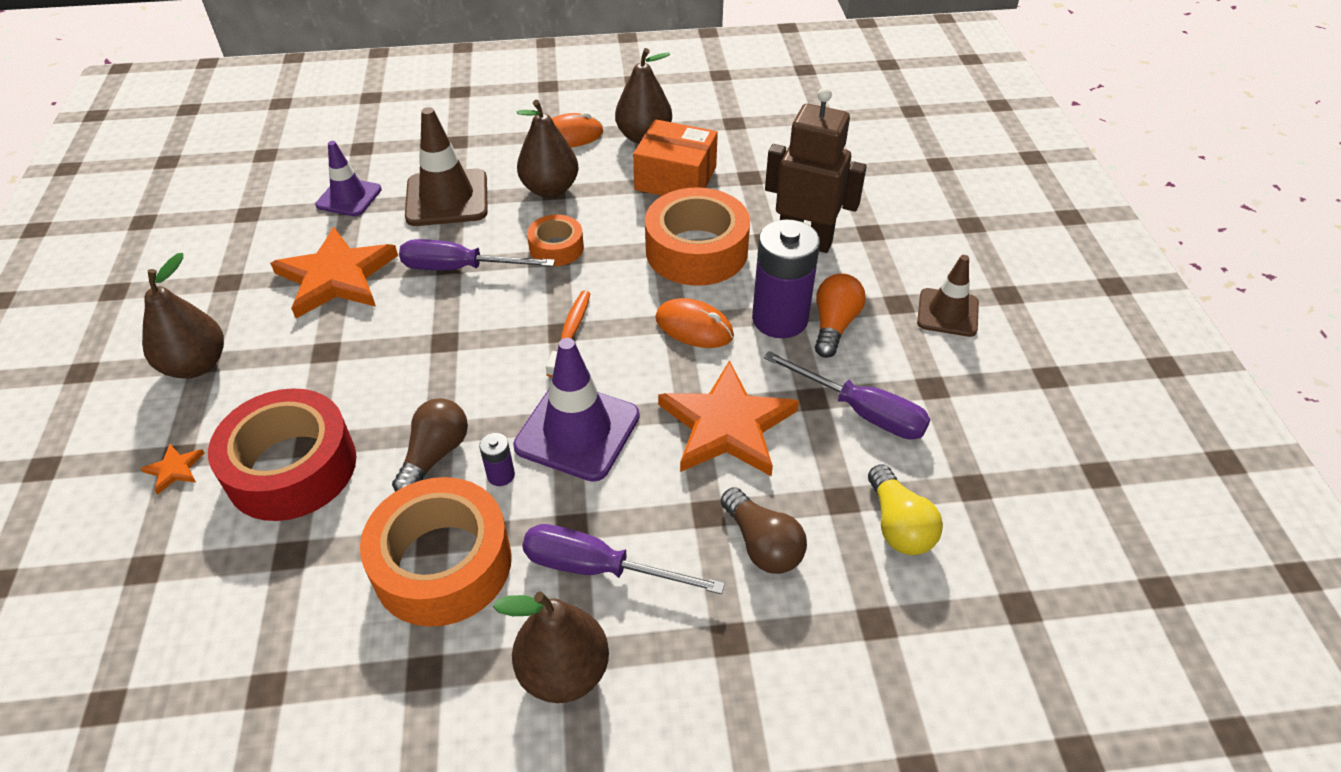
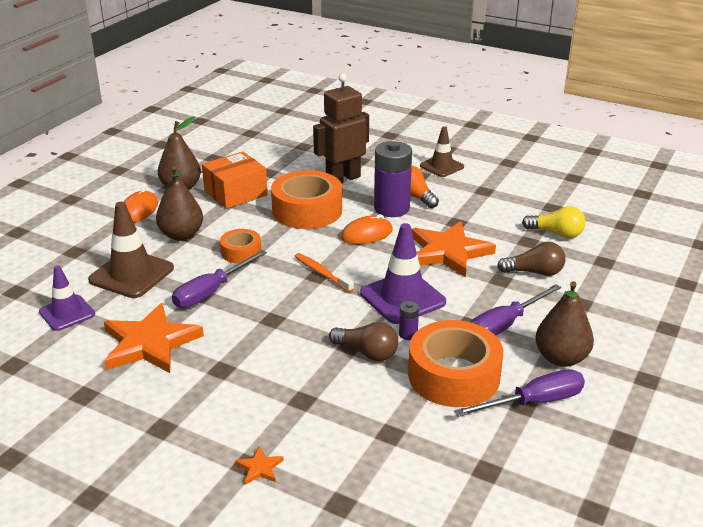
camera: 55 degrees left, 15 degrees down
(196, 365) = (160, 432): brown pear -> none
(292, 467) = (316, 413): red tape -> none
(435, 455) = (367, 353): brown light bulb -> brown light bulb turned 150 degrees clockwise
(861, 412) = (479, 214): purple screwdriver -> purple screwdriver (534, 402)

